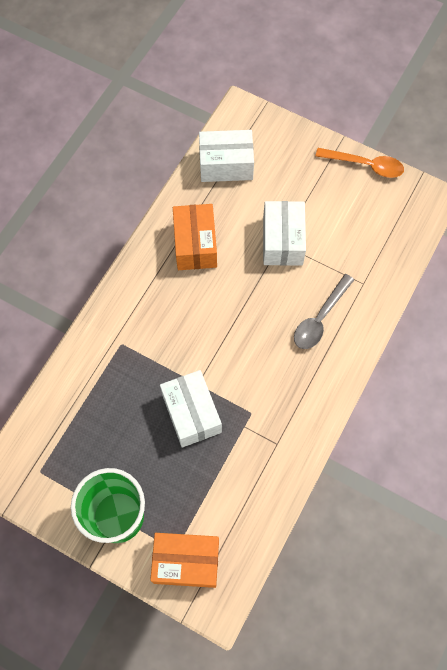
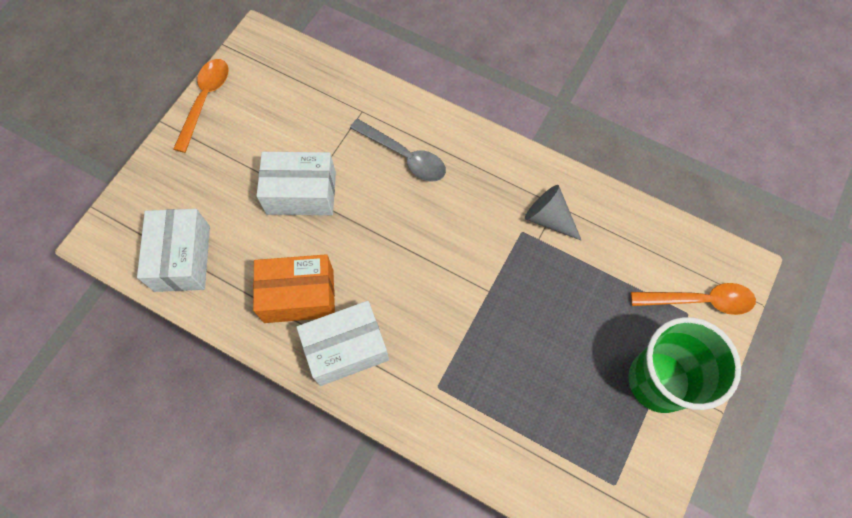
camera: 90 degrees left, 0 degrees up
(186, 562) = (700, 301): orange box -> orange spoon
(191, 413) = (526, 297): white box -> white box (346, 349)
(263, 436) = (549, 218): none -> grey cone

